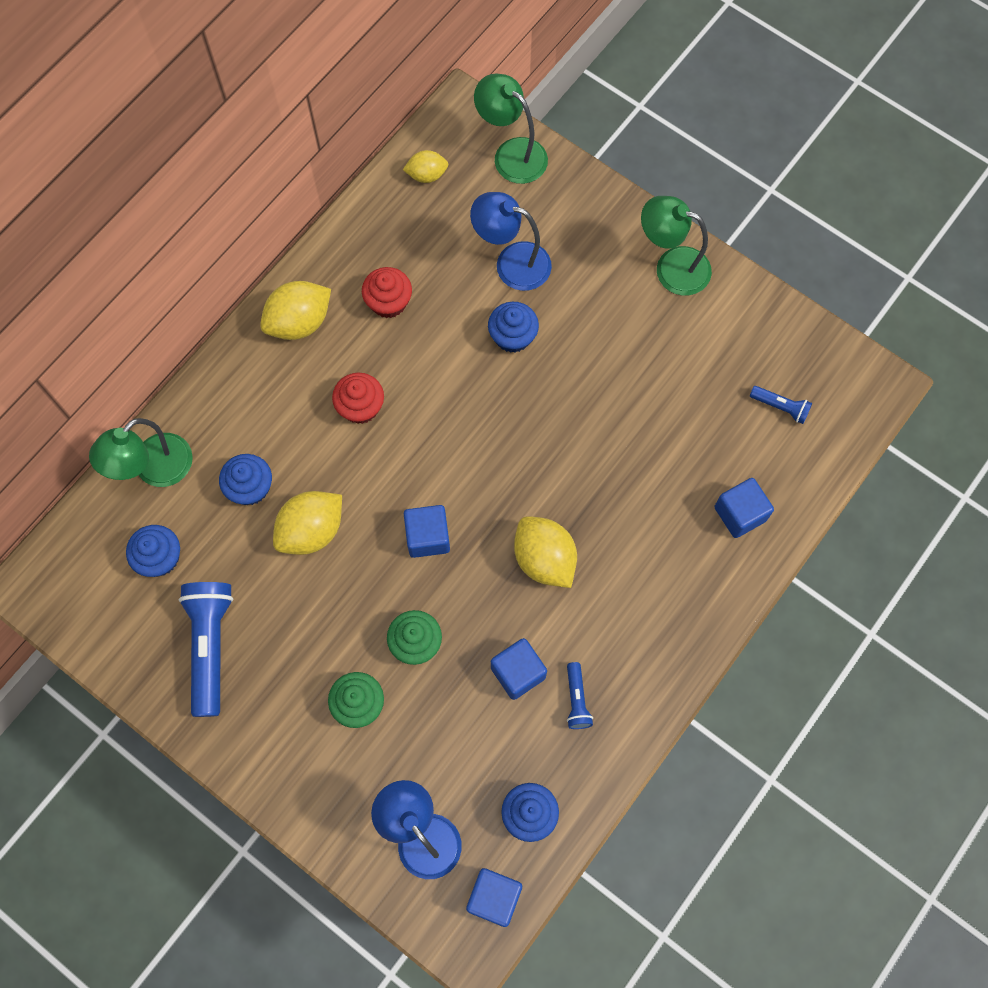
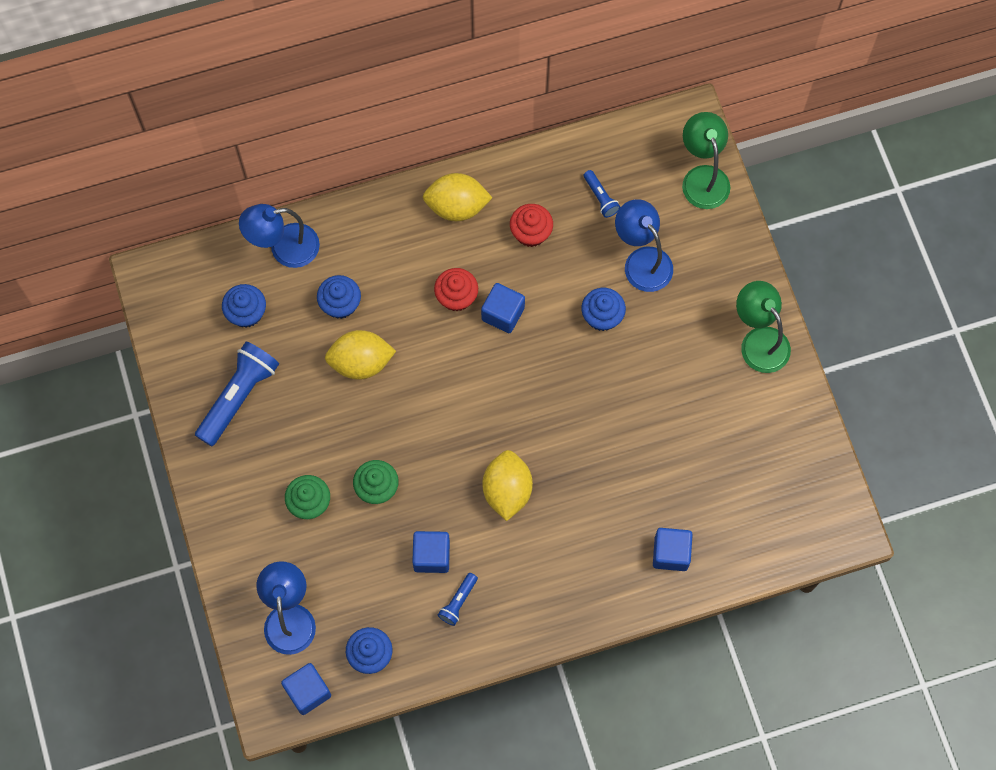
camera: 35 degrees right, 0 degrees up
(154, 470) = (284, 248): green lamp -> blue lamp
(427, 175) = (627, 154): yellow lemon -> none
(428, 537) = (437, 420): blue cube -> blue cube (503, 314)
(780, 407) = (760, 497): blue flashlight -> blue flashlight (600, 198)

